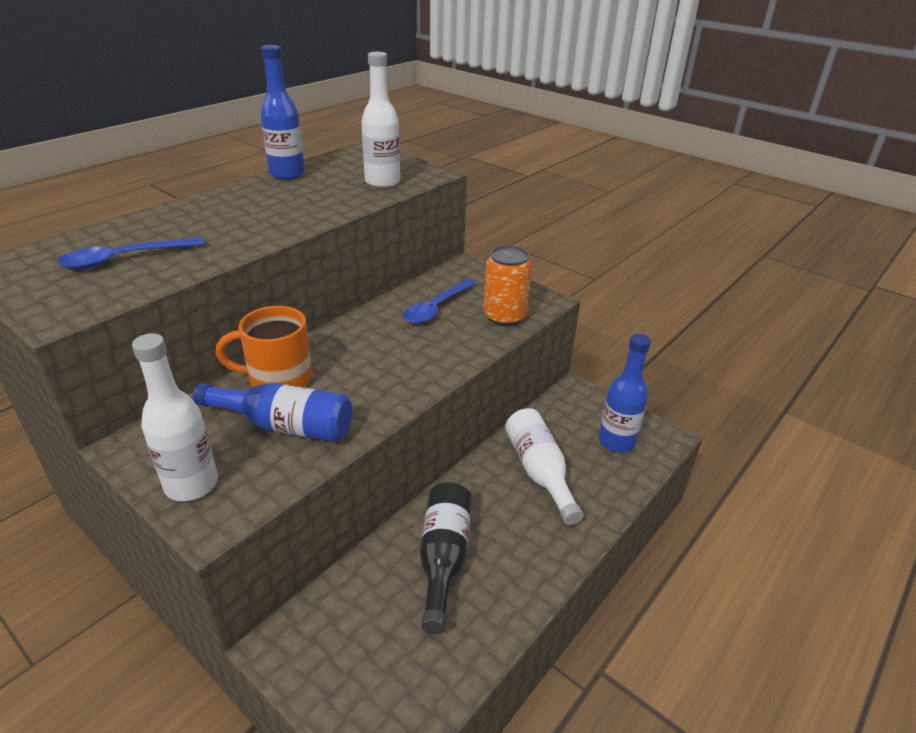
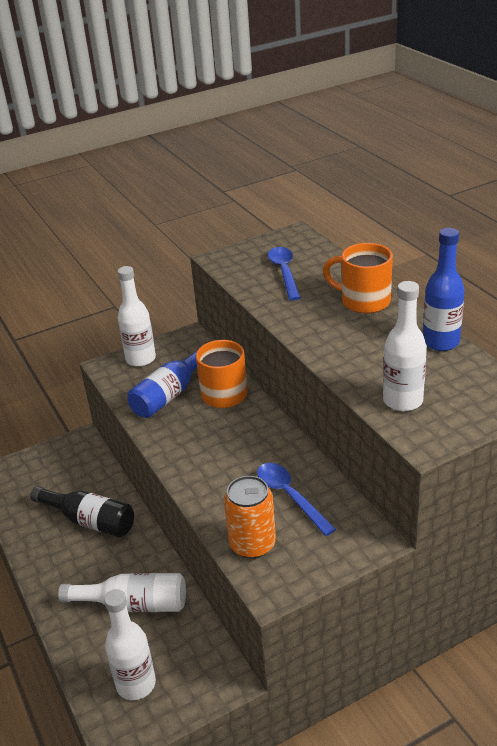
camera: 115 degrees right, 0 degrees up
(208, 209) = (363, 301): none -> orange mug
(616, 442) = (136, 684): blue bottle -> white bottle

